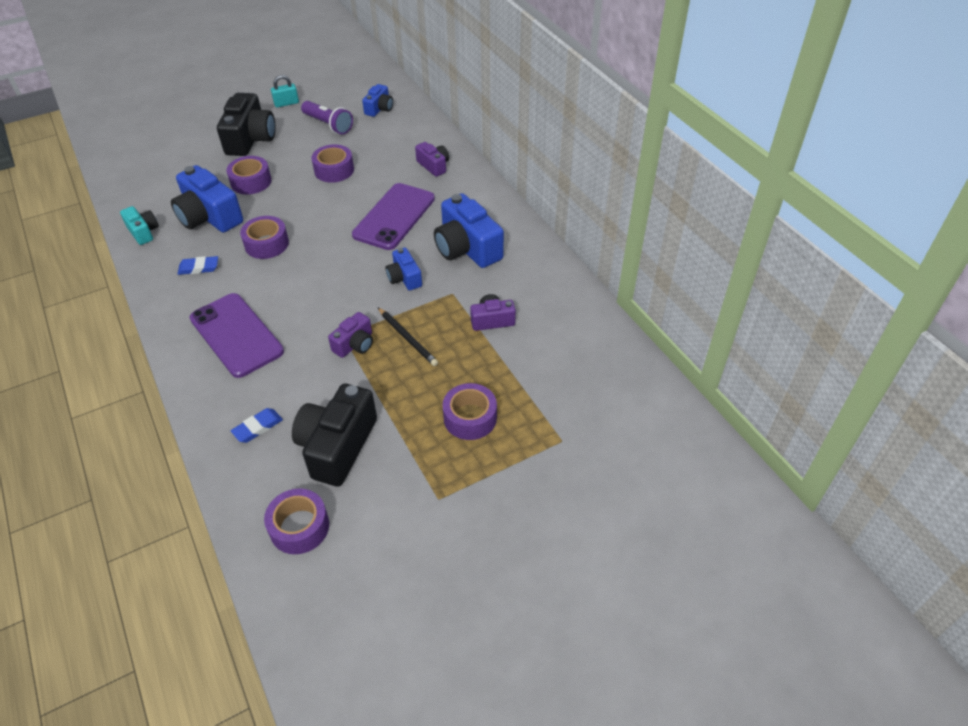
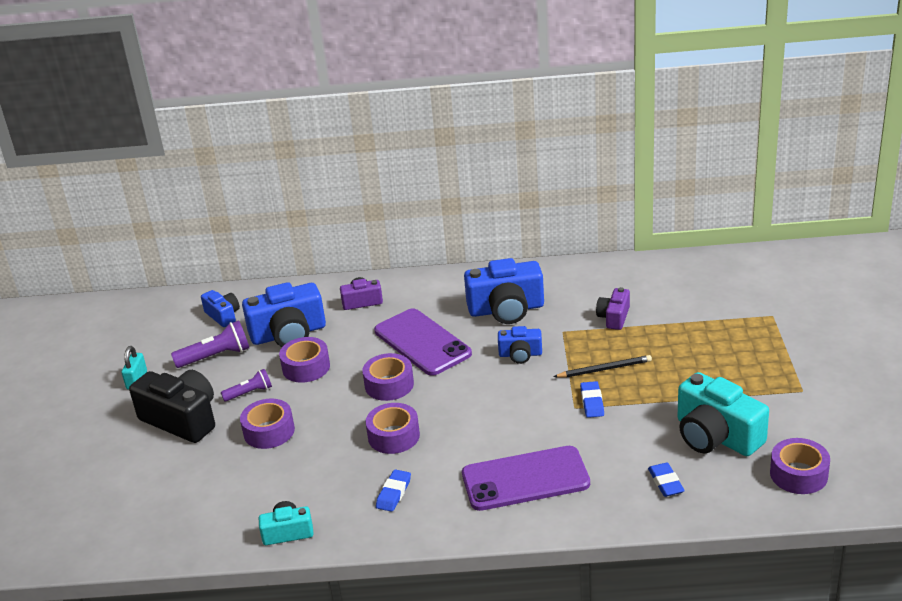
camera: 60 degrees left, 15 degrees down
(209, 216) = (306, 473): blue camera -> blue camera (288, 334)
(292, 156) = (249, 393): none -> purple flashlight
(337, 446) = (716, 436): black camera -> turquoise camera
(355, 344) = (592, 402): purple camera -> blue eraser
(470, 418) = (723, 355): purple tape -> purple tape (389, 385)

